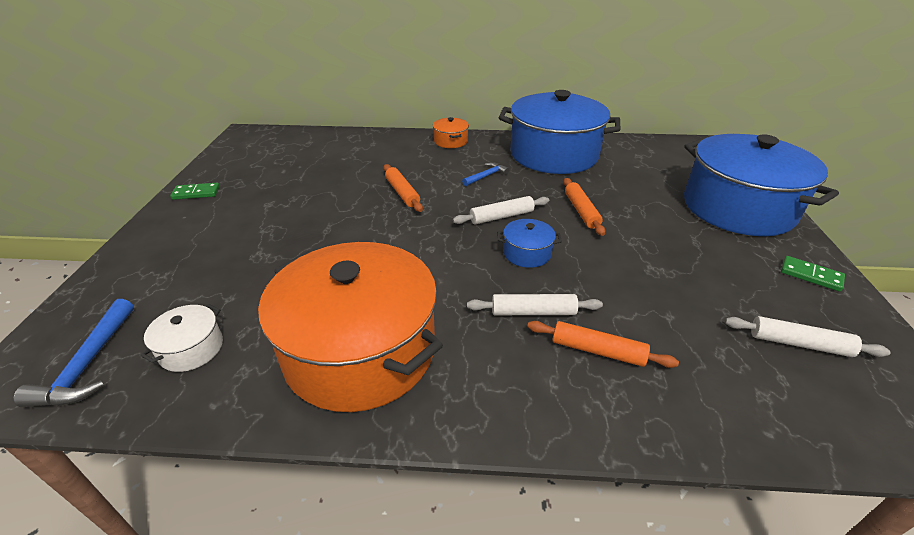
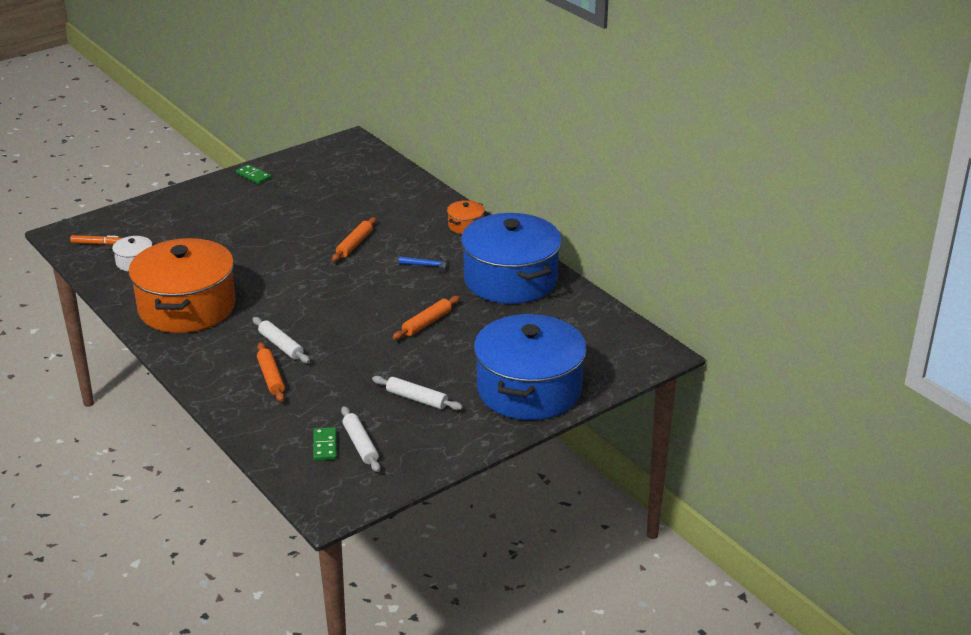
camera: 50 degrees right, 5 degrees down
(88, 364) = (97, 244): blue hammer -> orange marker
(501, 216) = (375, 295): white rolling pin -> white rolling pin (417, 399)
(527, 253) = (340, 321): blue pot -> none
(810, 275) = (456, 438): green domino -> green domino (325, 446)

